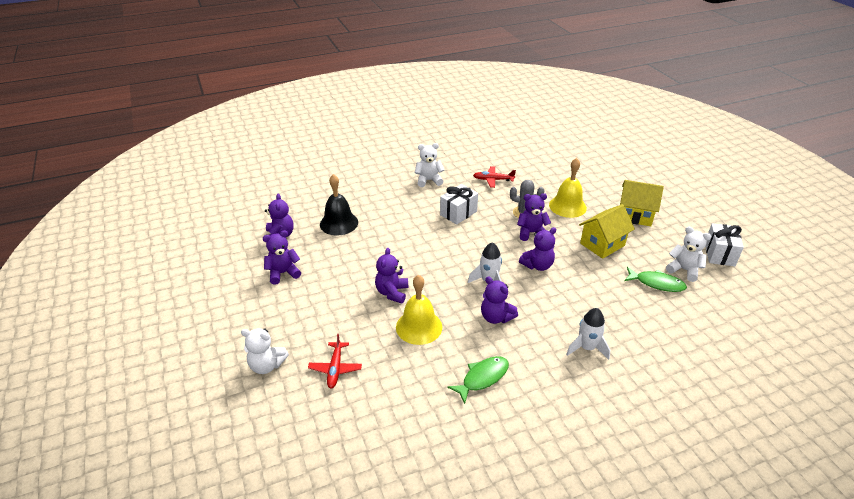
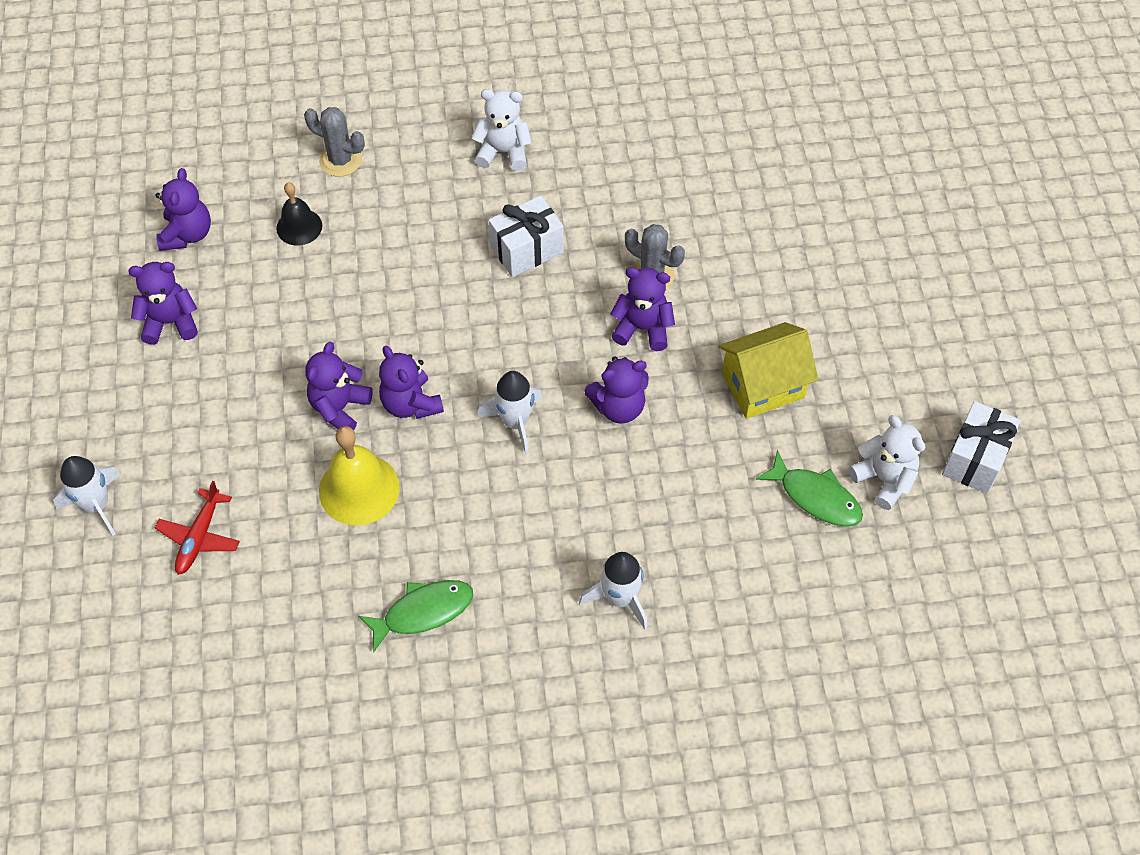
camera: 15 degrees right, 20 degrees up
(267, 365) = (96, 505): white teddy bear -> white rocket
(339, 223) = (299, 227): black bell -> black bell, size x0.63
(350, 195) = (340, 160): none -> grey cactus
(493, 180) = (630, 177): red plane -> none
(496, 317) = (495, 501): purple teddy bear -> purple teddy bear (411, 404)
(567, 206) = (744, 277): yellow bell -> none
(635, 215) = (865, 330): yellow house -> none

